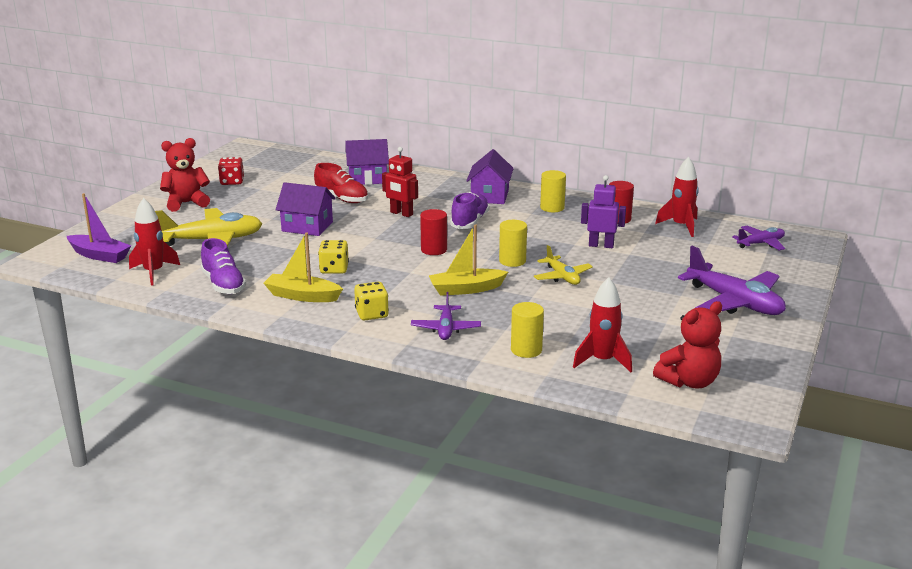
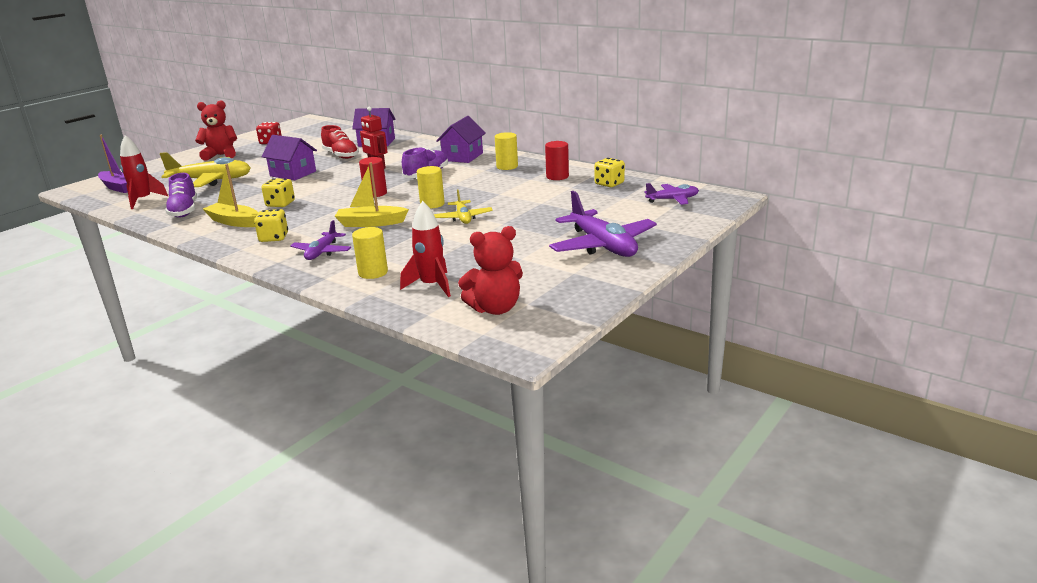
camera: 15 degrees right, 0 degrees up
(601, 245) = (522, 195): purple robot -> none
(681, 226) = (609, 184): red rocket -> yellow dice

